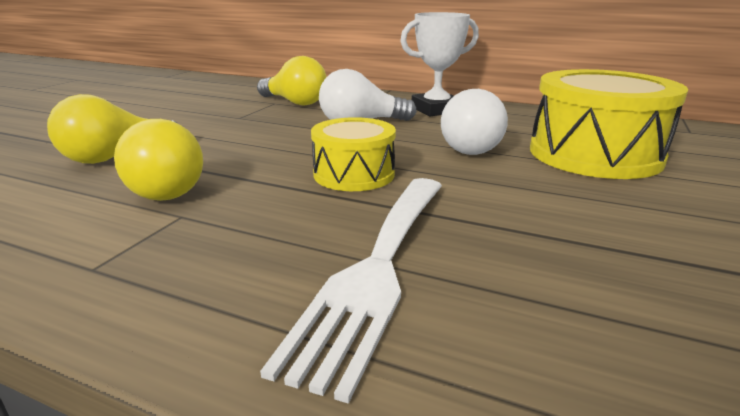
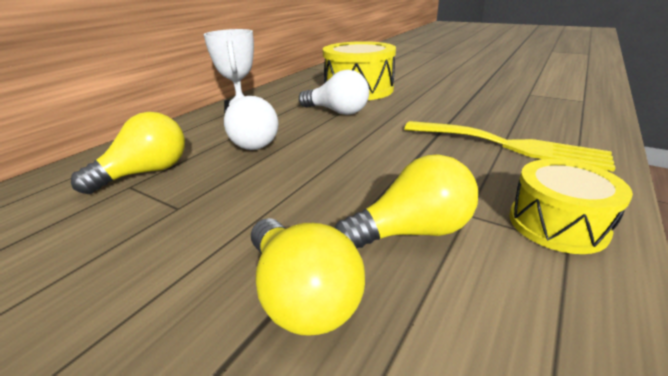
camera: 80 degrees left, 5 degrees up
(354, 174) = (381, 147): yellow drum -> yellow drum (557, 224)
(377, 268) = (509, 145): white fork -> yellow fork

